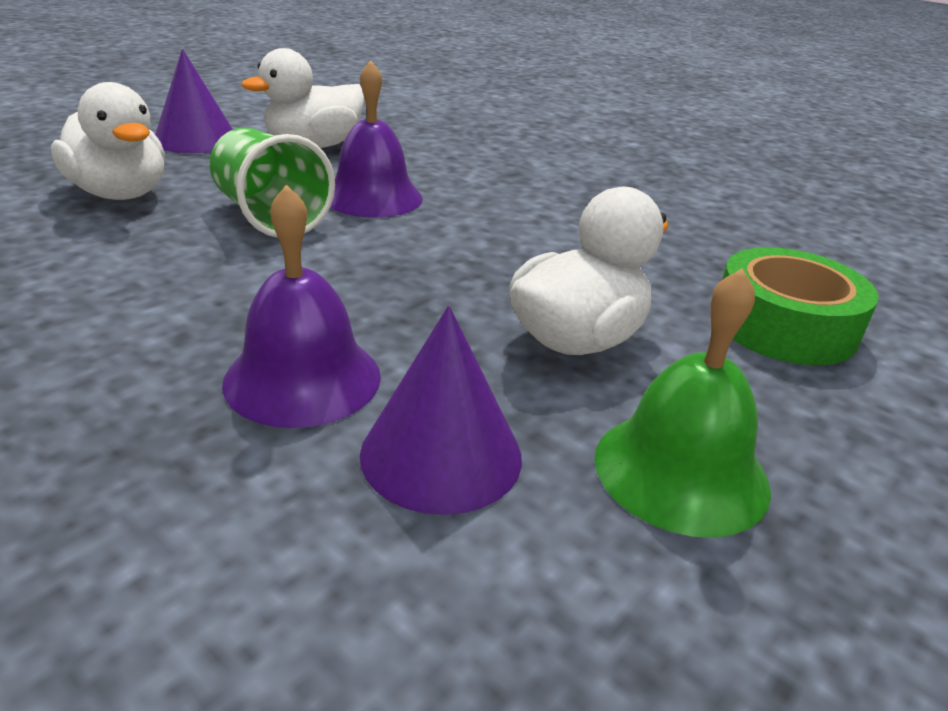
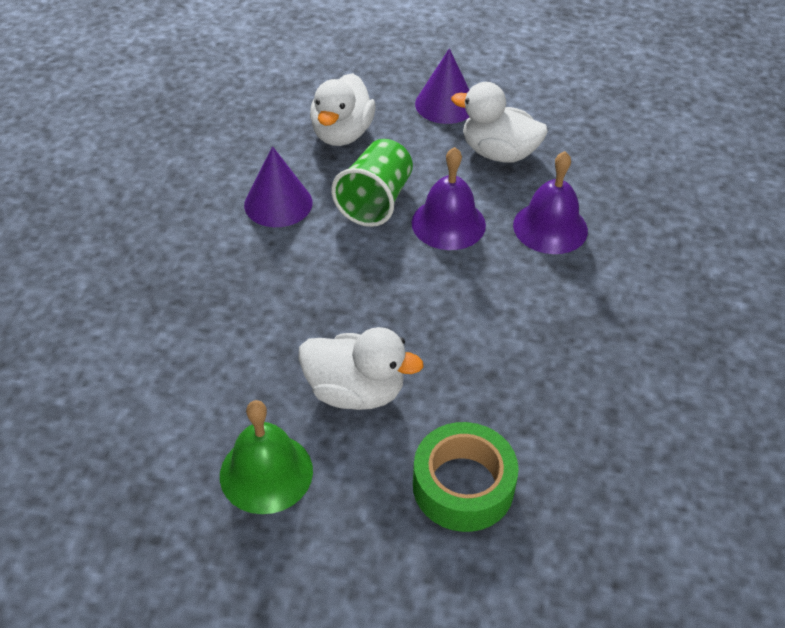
camera: 60 degrees right, 15 degrees up
(303, 378) = (234, 308): purple bell -> purple bell (550, 227)
(441, 454) = (215, 382): purple cone -> purple cone (278, 203)

